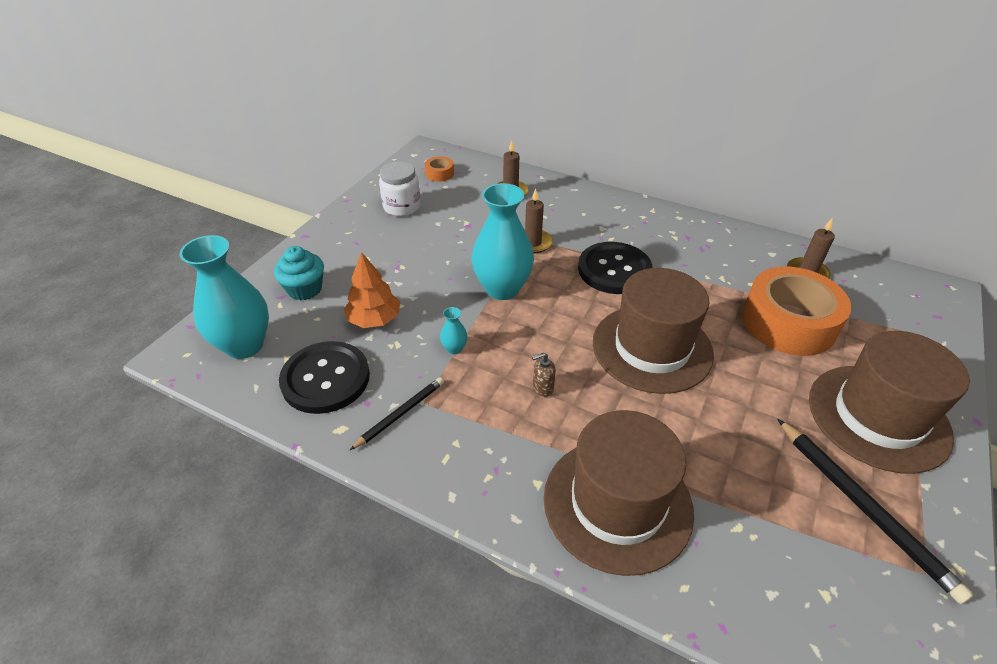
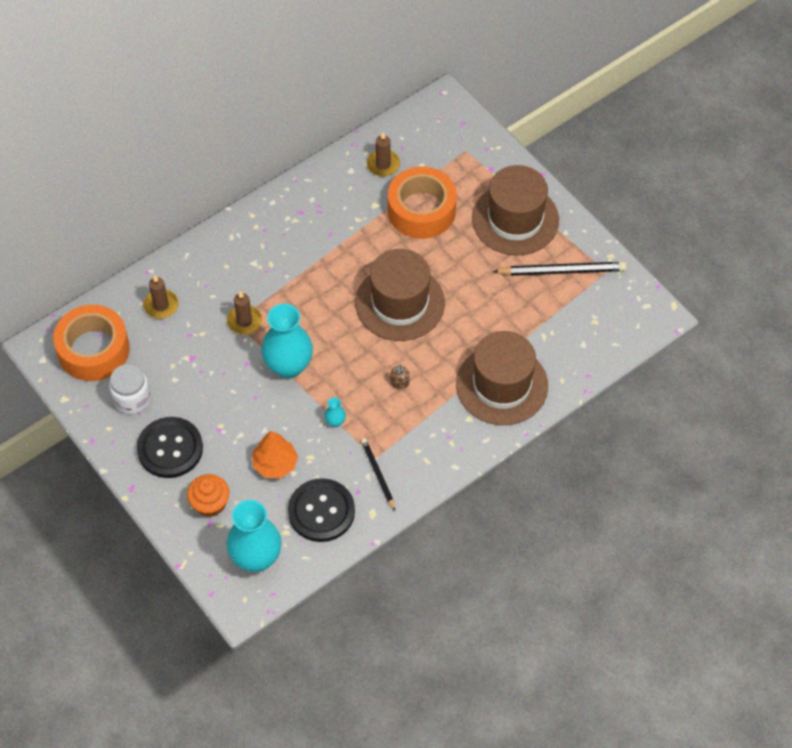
camera: 65 degrees left, 15 degrees up
(304, 289) = (210, 503): turquoise cupcake -> orange cupcake
(439, 174) = (93, 350): orange tape -> orange tape, size x2.37
(614, 270) = (309, 282): black button -> black button (170, 448)

